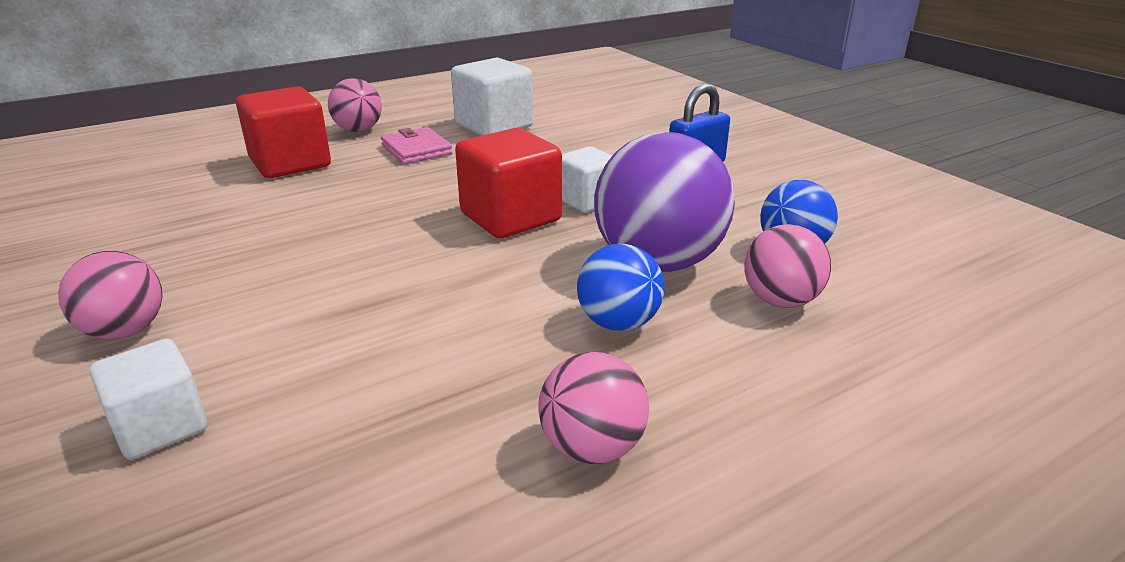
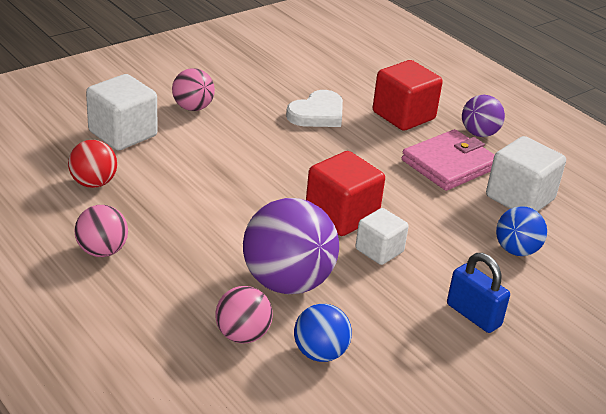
camera: 80 degrees right, 5 degrees up
(160, 426) = (123, 134): white cube -> white cube, size x1.58
(242, 217) = (317, 114): none -> white heart
(344, 469) = (93, 183): none -> red ball
(358, 130) = (479, 133): pink ball -> purple ball
(416, 150) = (449, 164): pink wallet -> pink wallet, size x1.54
(618, 323) = (210, 262): blue ball -> blue ball (516, 250)

